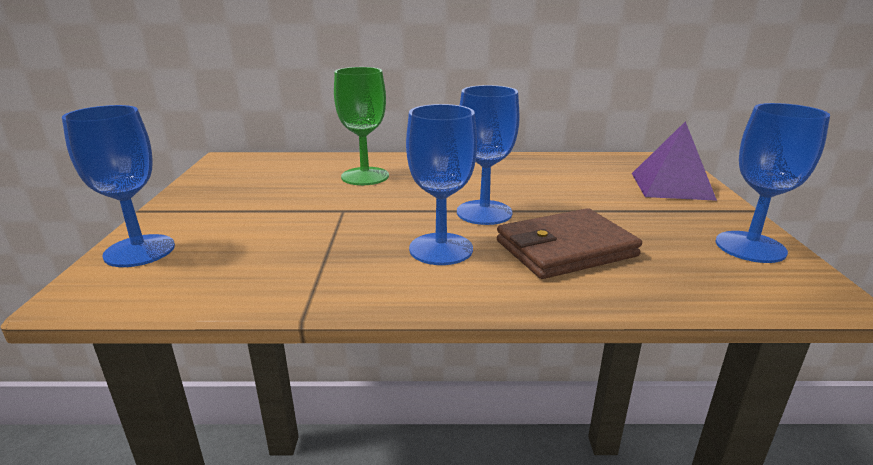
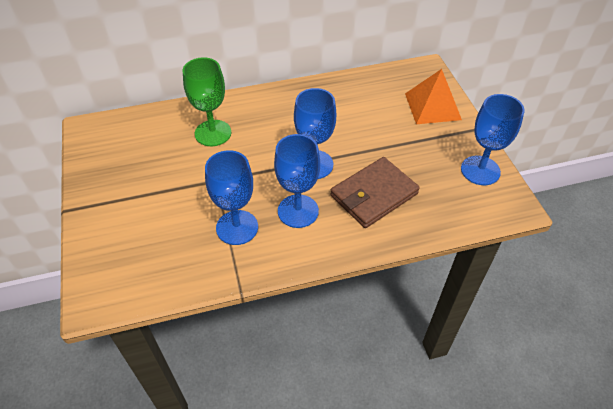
camera: 15 degrees left, 25 degrees up
(139, 251) = (100, 255): blue goblet -> blue goblet (237, 227)
(671, 186) = (432, 106): purple pyramid -> orange pyramid

